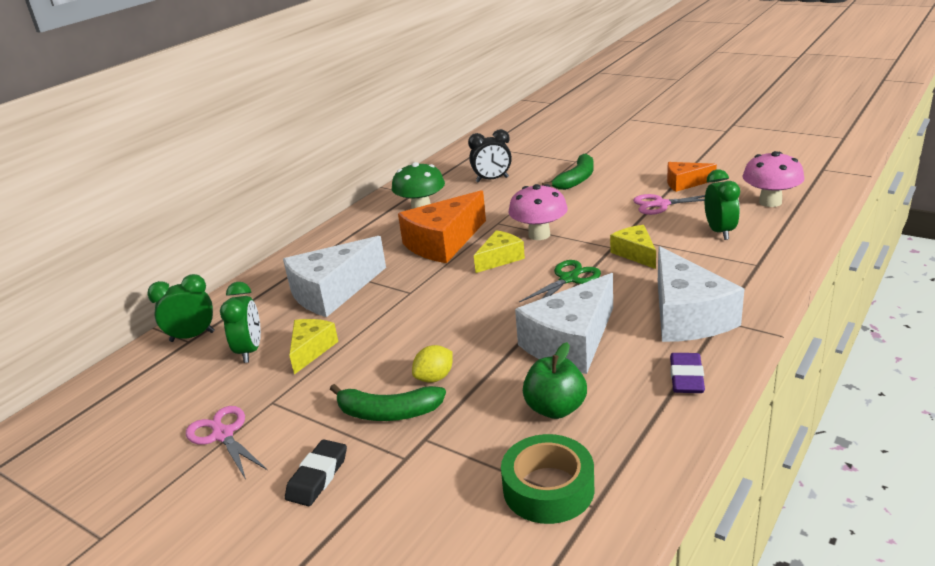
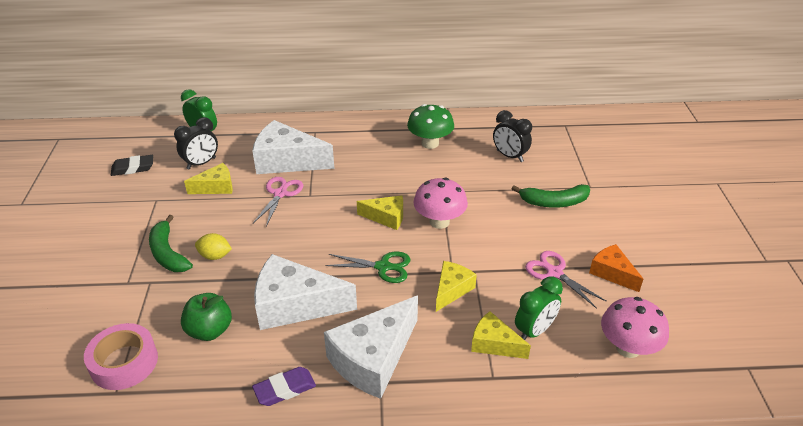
camera: 50 degrees right, 10 degrees up
(223, 435) = (117, 198): pink scissors -> pink scissors (280, 194)
(250, 351) = (201, 163): green clock -> black clock
(317, 477) = (96, 255): black eraser -> black eraser (133, 168)
(443, 242) = (388, 178): orange cheese -> none
(548, 488) = (124, 362): green tape -> pink tape
(719, 253) = (494, 344): none -> yellow cheese

